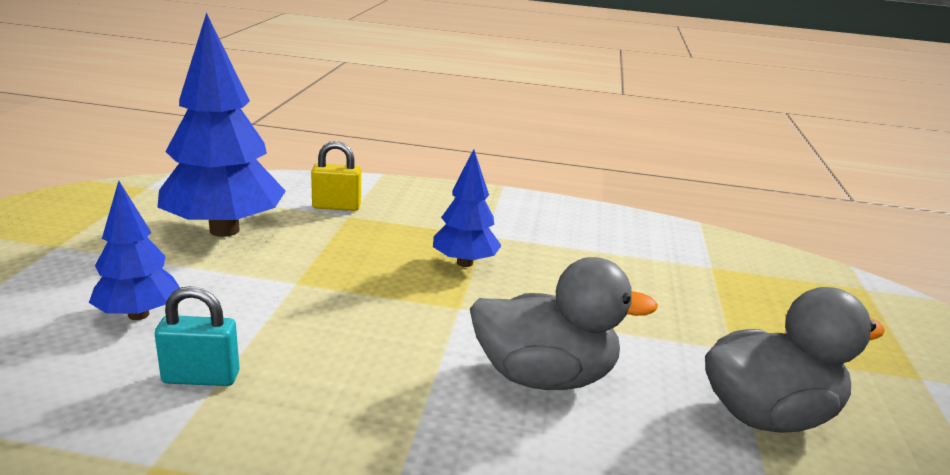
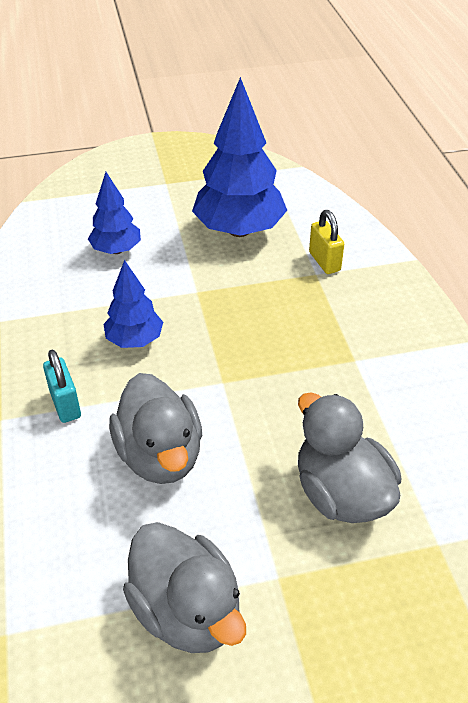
camera: 70 degrees right, 20 degrees up
(201, 378) = (72, 302): turquoise padlock -> turquoise padlock (65, 404)
(465, 263) = (293, 363): blue tree -> blue tree (135, 340)
(644, 289) = (341, 493): none -> grey duck

